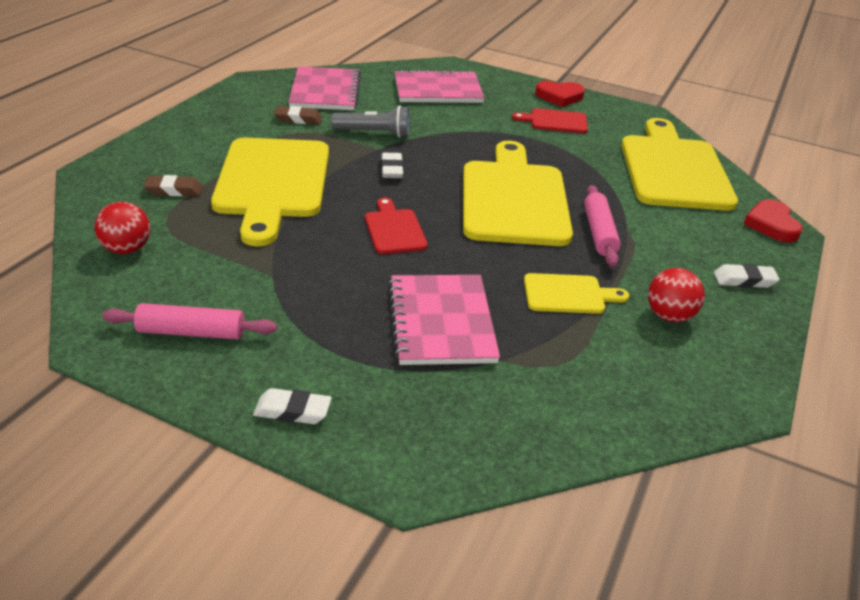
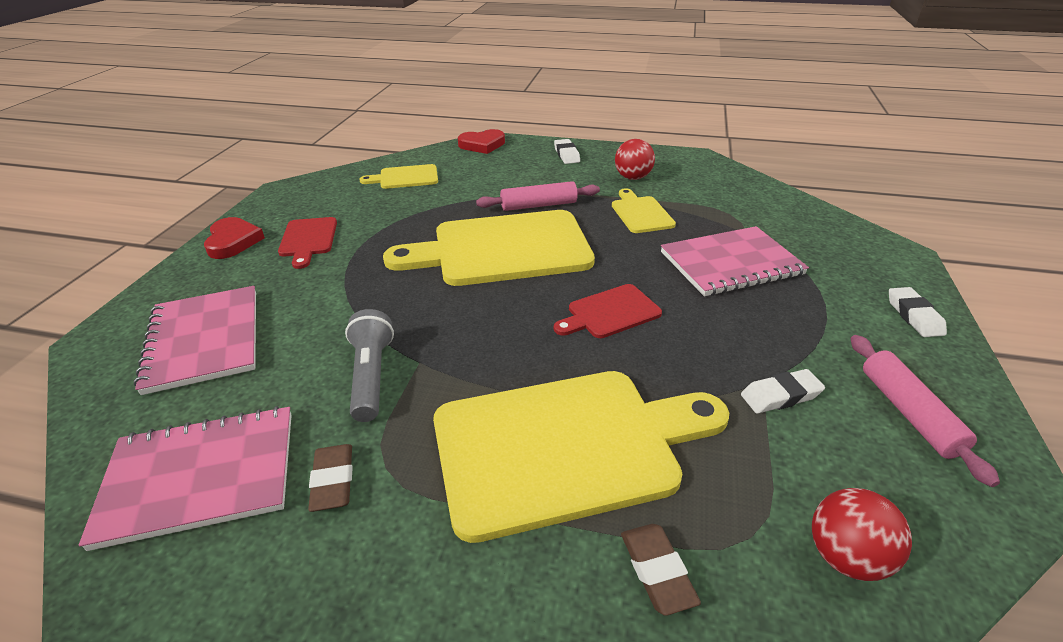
camera: 100 degrees left, 0 degrees up
(392, 169) = (475, 339): white eraser -> white eraser (780, 396)
(674, 169) = (405, 177): yellow cutting board -> yellow cutting board, size x0.47

